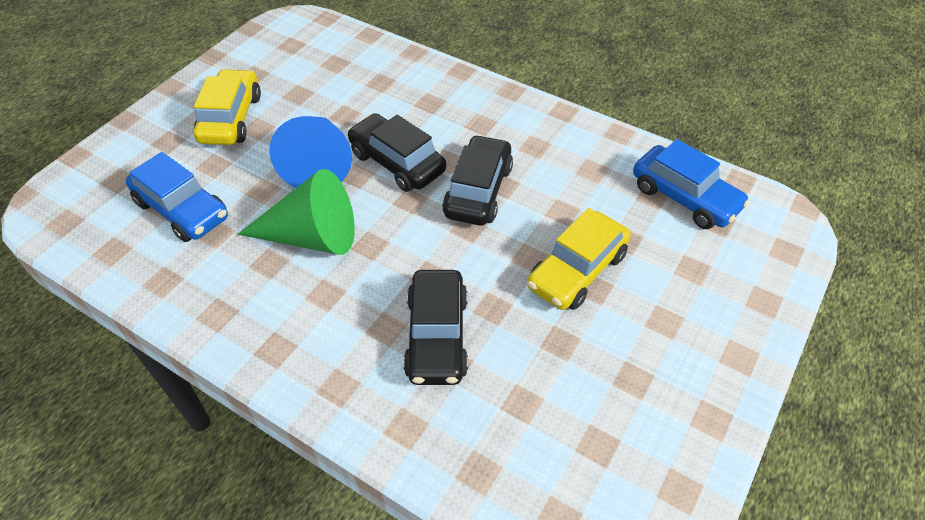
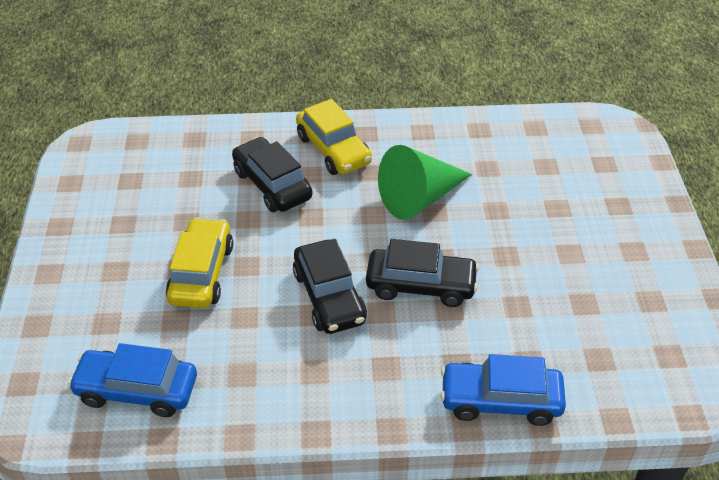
camera: 145 degrees right, 5 degrees down
(182, 210) = (530, 169): blue car -> blue car (500, 401)
(231, 118) = (602, 248): yellow car -> yellow car (333, 150)
(319, 163) = (481, 250): blue cone -> none

